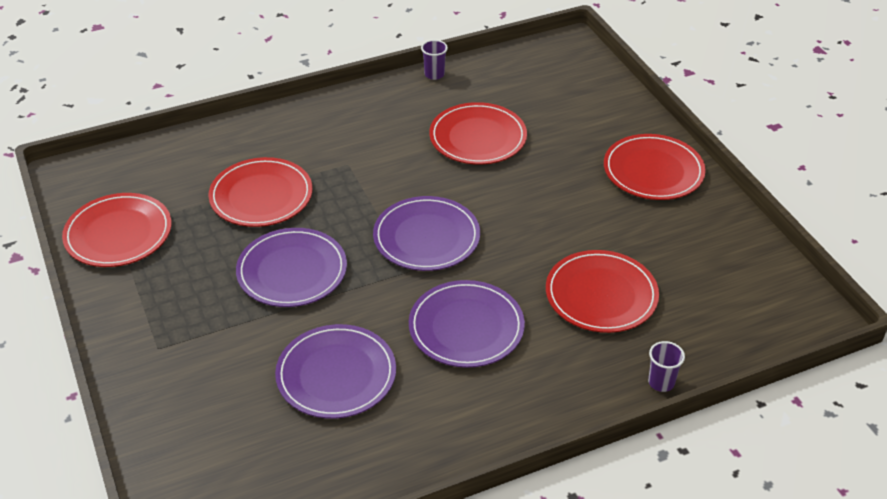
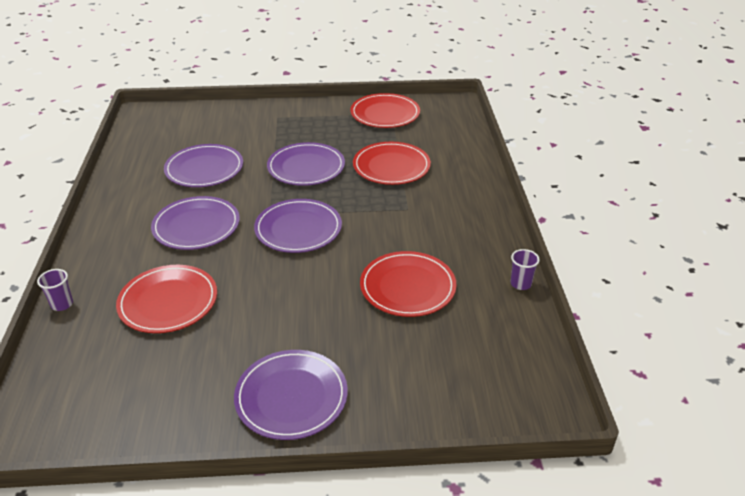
camera: 110 degrees right, 5 degrees down
(653, 171) = (291, 397): red plate -> purple plate

